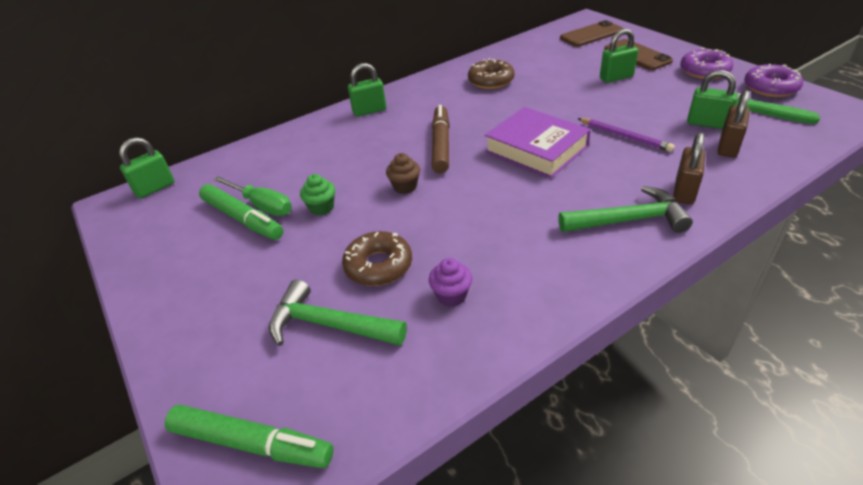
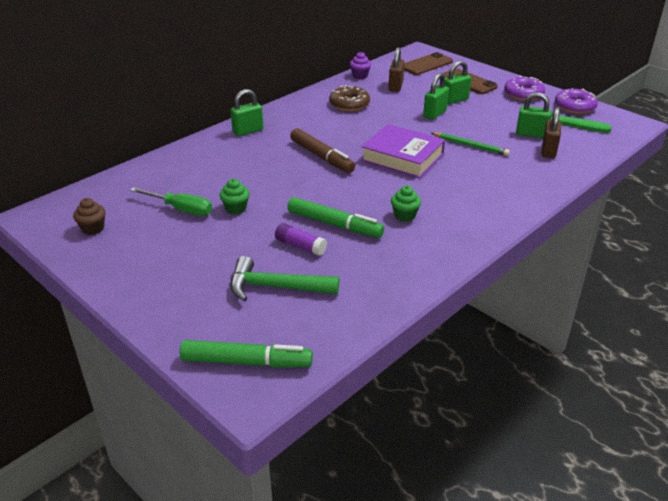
camera: 15 degrees left, 5 degrees down
(155, 188) = (70, 201): green padlock -> green padlock (434, 114)
(243, 219) = (168, 220): green marker -> green marker (334, 224)
(378, 265) = (300, 246): brown donut -> purple glue stick
(405, 187) = (302, 189): brown cupcake -> brown cupcake (93, 228)
(441, 145) = (322, 157): brown marker -> brown marker turned 150 degrees clockwise
(451, 295) = (365, 261): purple cupcake -> purple cupcake (360, 76)
(519, 230) = (404, 215): none -> green cupcake
(625, 136) = (470, 146): purple pencil -> green pencil
(629, 220) = (485, 204): green hammer -> none
(684, 191) = (521, 183): brown padlock -> brown padlock (395, 86)

